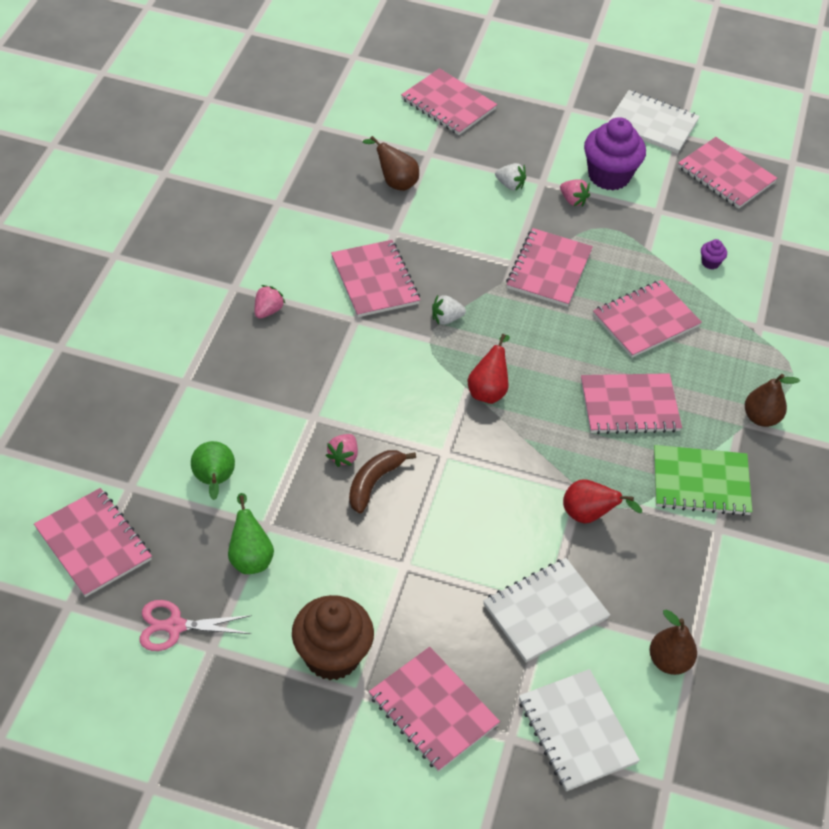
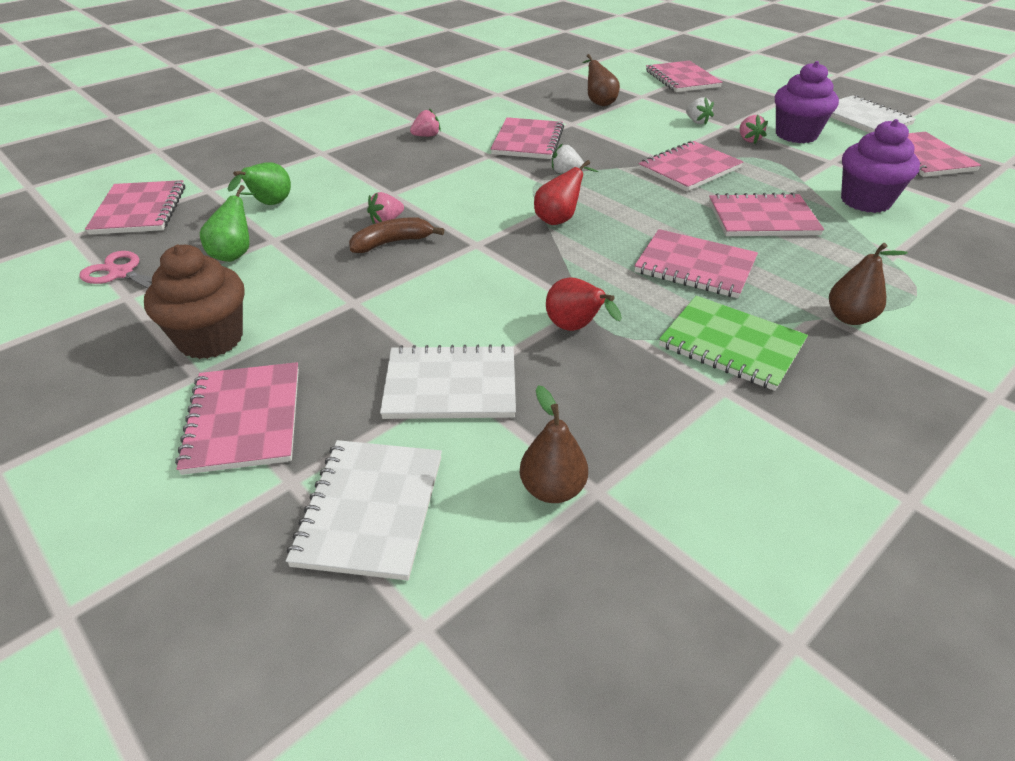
camera: 35 degrees right, 10 degrees down
(710, 263) = (865, 201): purple cupcake -> purple cupcake, size x2.42

